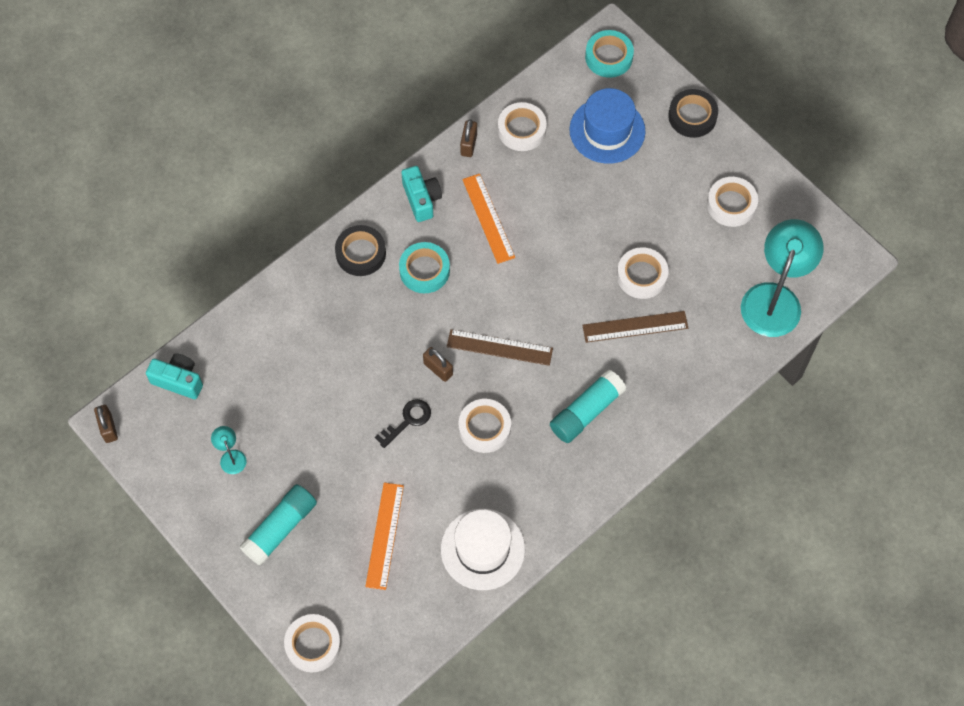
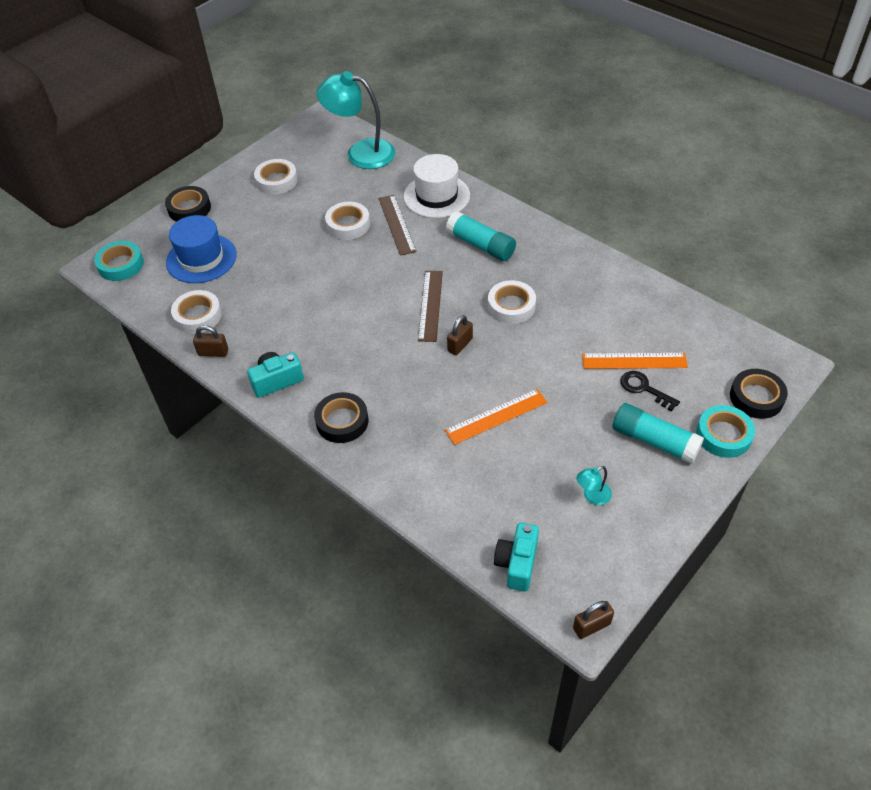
camera: 95 degrees left, 15 degrees down
(313, 644) = (756, 397): white tape -> black tape
(407, 421) = (517, 360): black key -> black key (644, 389)
(424, 270) = (357, 368): turquoise tape -> turquoise tape (723, 435)
(482, 549) = (623, 294): white hat -> white hat (436, 196)
(488, 218) = (296, 328): orange ruler -> orange ruler (496, 416)

